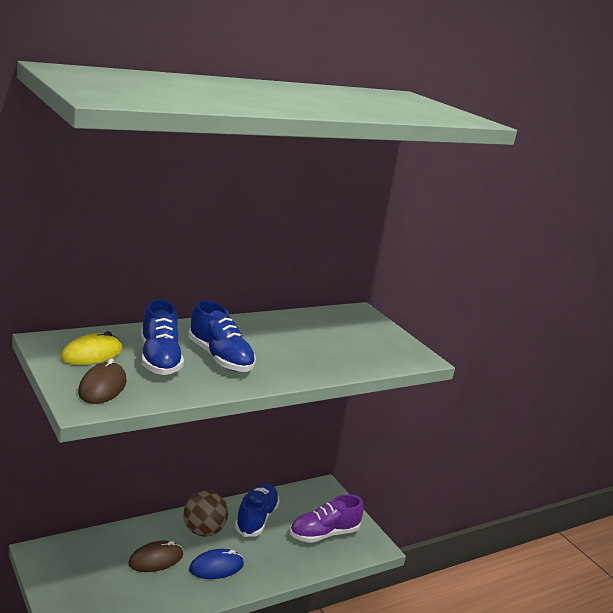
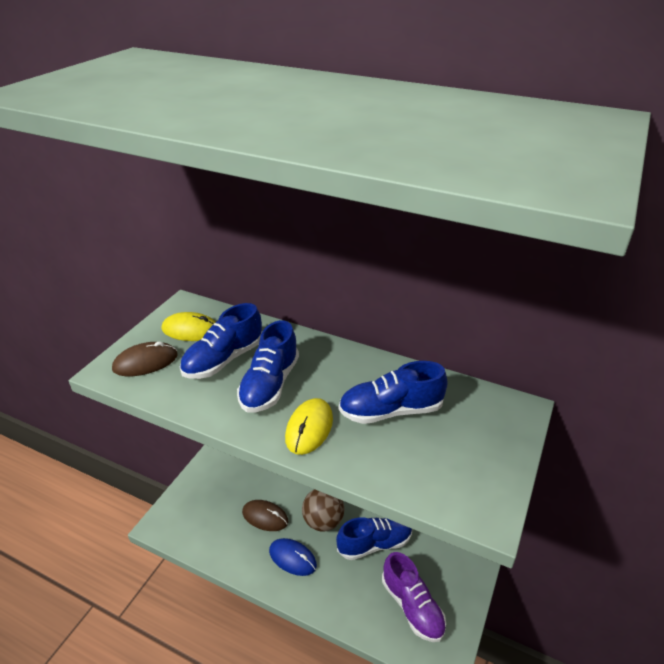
camera: 60 degrees right, 15 degrees up
(286, 366) = (309, 428): none -> yellow mouse
(309, 339) = (391, 411): none -> blue shoe
(323, 534) = (412, 606): purple shoe -> purple shoe turned 150 degrees counterclockwise

